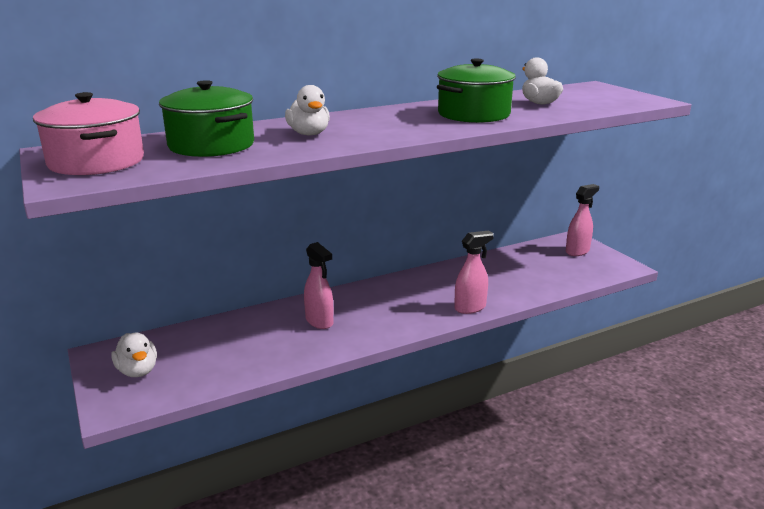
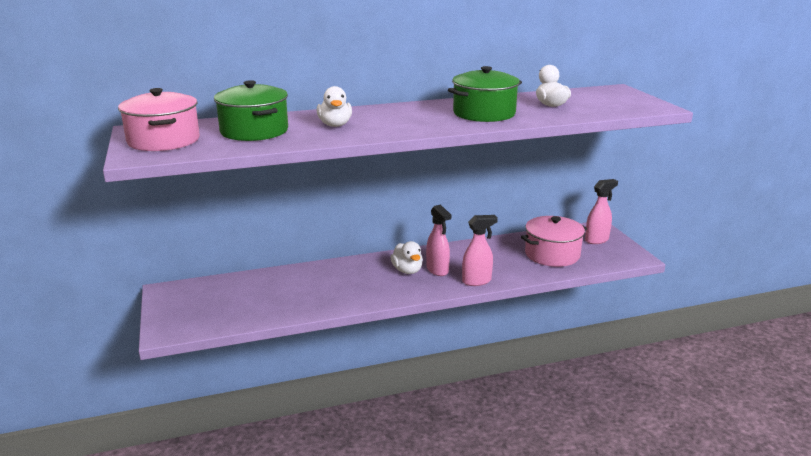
camera: 10 degrees right, 0 degrees up
(138, 371) = (191, 306): white duck -> white duck (407, 270)
(319, 321) = (344, 281): pink spray bottle -> pink spray bottle (437, 270)
(538, 271) = (552, 254): none -> pink pot

